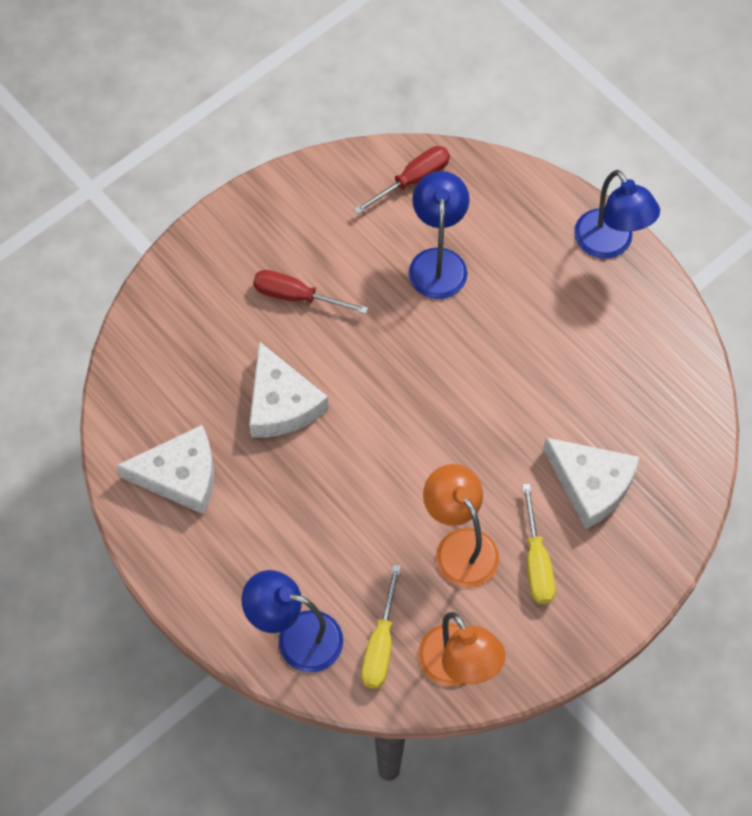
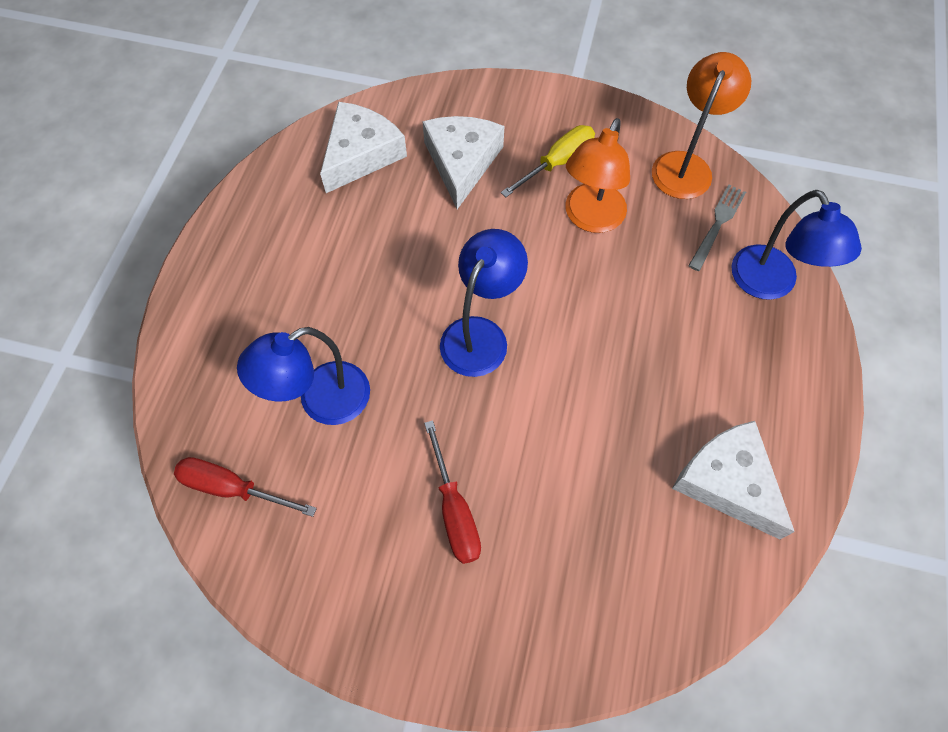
camera: 125 degrees left, 0 degrees up
(281, 403) = (580, 441): white cheese -> white cheese (361, 154)
(380, 644) = (717, 224): yellow screwdriver -> grey fork
(609, 244) = (207, 269): blue lamp -> blue lamp (480, 334)

